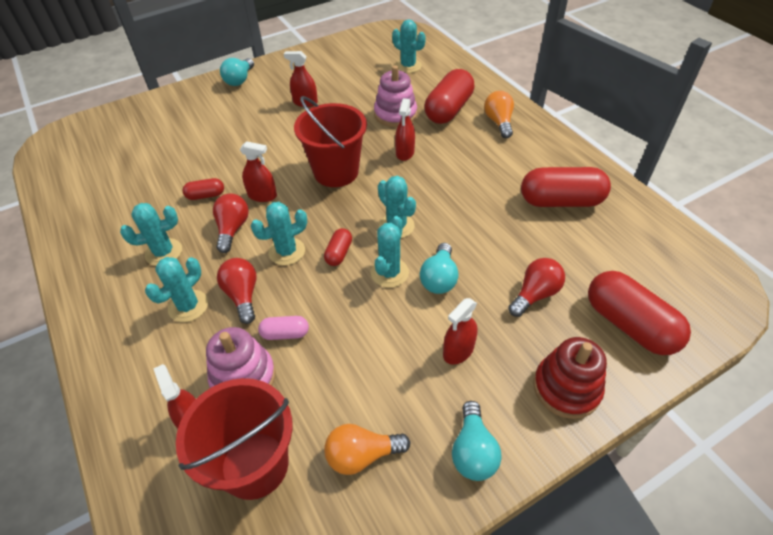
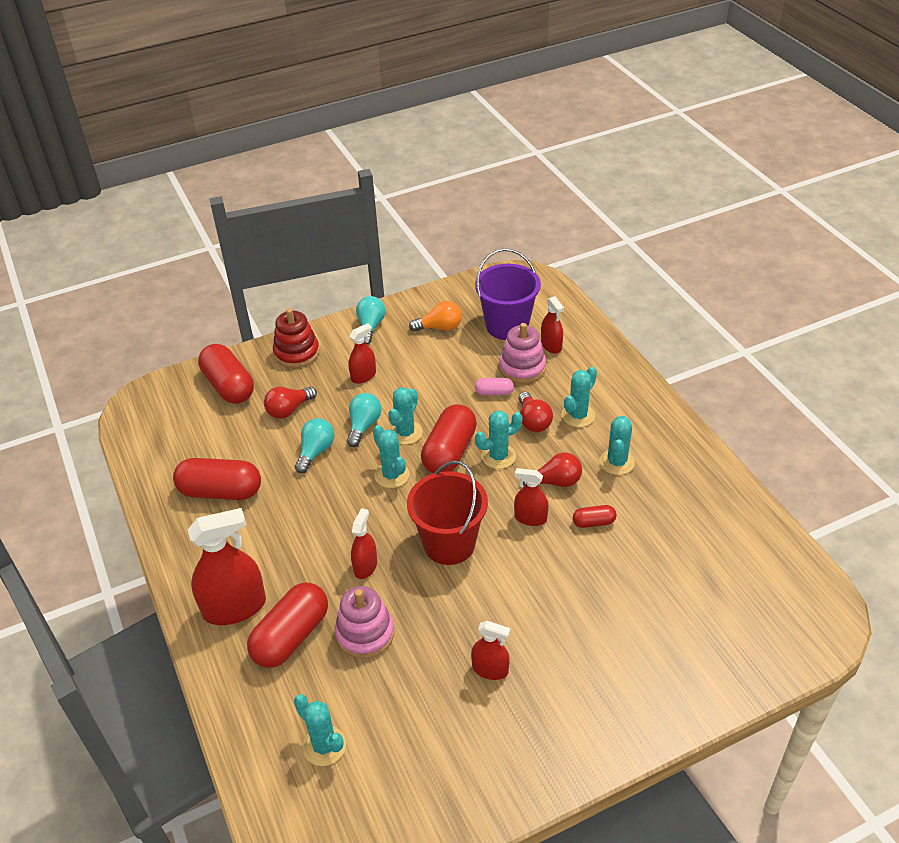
camera: 175 degrees left, 5 degrees down
(163, 252) = (617, 462): turquoise cactus -> turquoise cactus turned 60 degrees counterclockwise
(232, 229) = (555, 482): red light bulb -> red light bulb turned 105 degrees counterclockwise
(239, 80) = (599, 734): turquoise light bulb -> turquoise light bulb (315, 451)
(254, 465) = (507, 326): red bucket -> purple bucket
(339, 253) = (449, 452): red capsule -> red capsule, size x2.07
(499, 122) = (234, 607): orange light bulb -> red spray bottle

